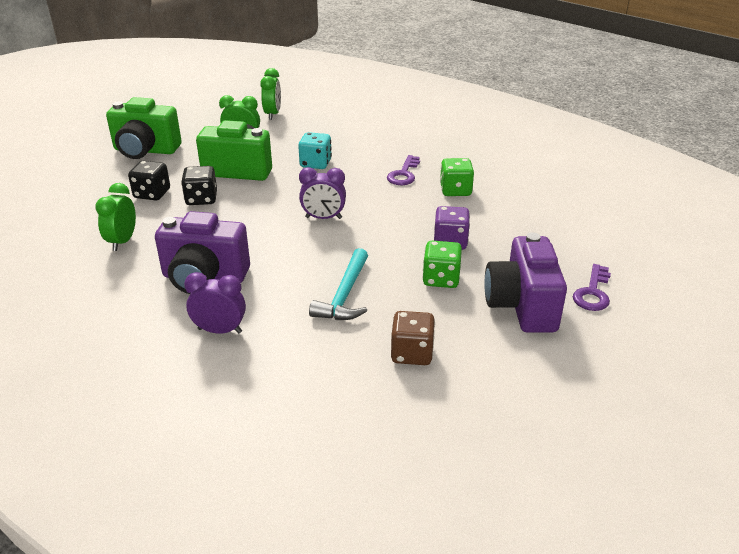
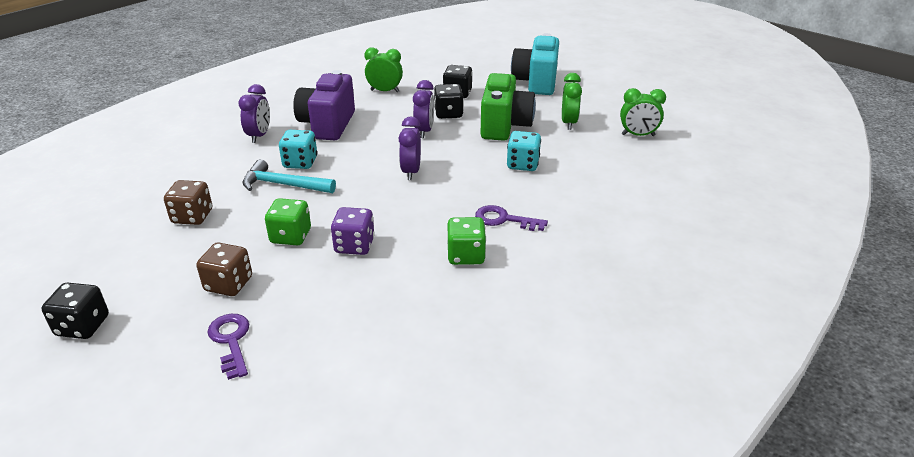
camera: 90 degrees right, 0 degrees up
(145, 150) = (536, 82): green camera -> turquoise camera
(238, 212) = (424, 131): none -> purple clock
(296, 289) = (300, 162): none -> turquoise dice
(522, 306) = (229, 284): purple camera -> brown dice
(593, 292) = (231, 341): purple key -> purple key turned 45 degrees clockwise
(610, 390) = (83, 326): none -> black dice

